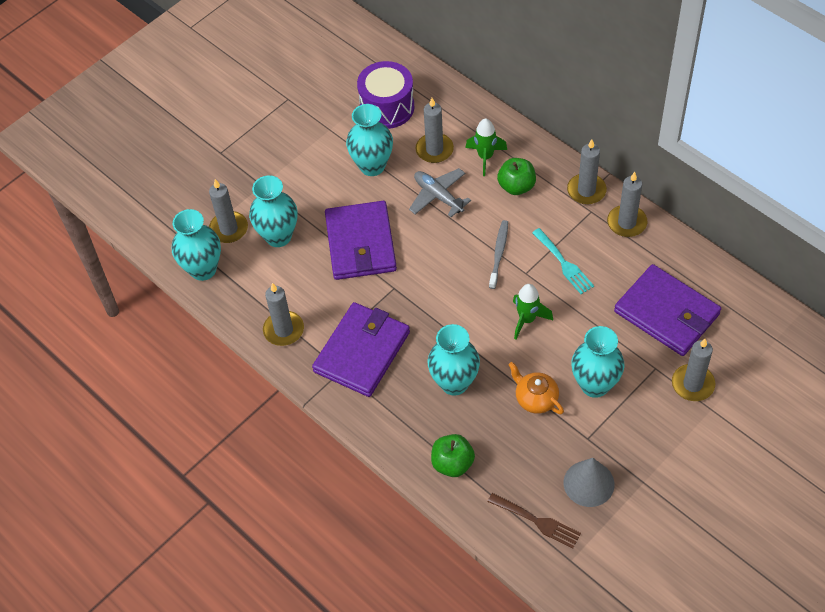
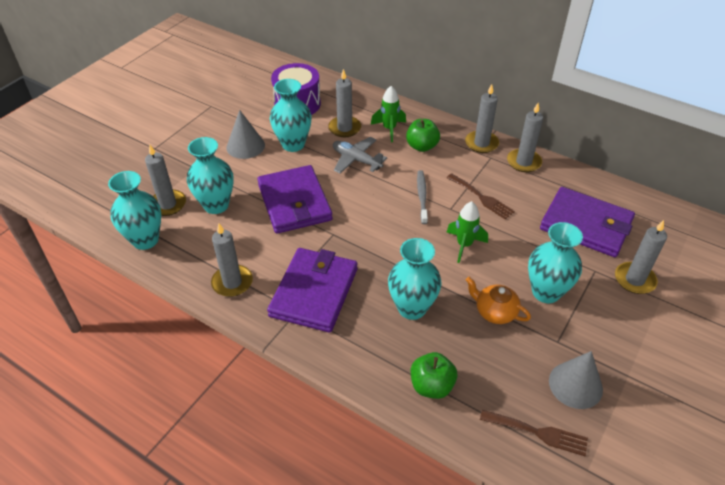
camera: 15 degrees left, 10 degrees down
(319, 162) = (245, 146): none -> grey cone
(564, 264) = (482, 198): turquoise fork -> brown fork

